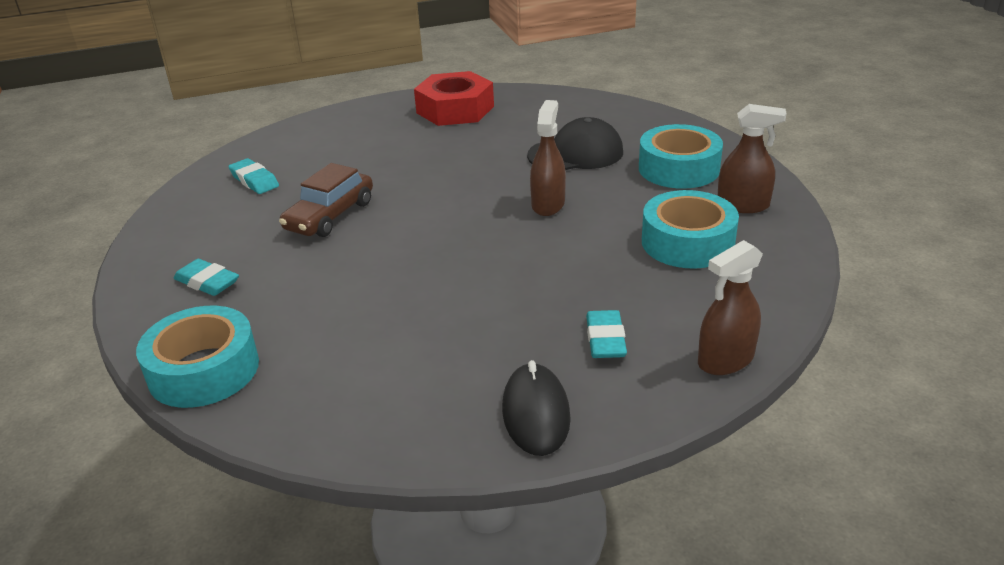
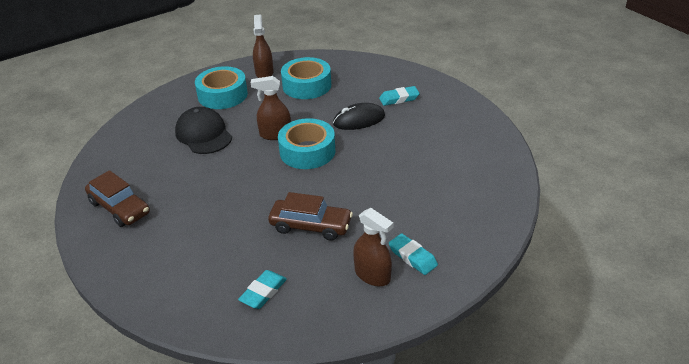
camera: 105 degrees left, 5 degrees up
(204, 370) = (491, 221): turquoise tape -> turquoise tape (307, 151)
(207, 282) = (412, 257): turquoise eraser -> turquoise eraser turned 60 degrees counterclockwise
(455, 109) = (119, 208): red nut -> brown car
(535, 413) = (458, 109): black mouse -> black mouse (359, 120)
(725, 360) = (398, 69): brown spray bottle -> brown spray bottle (372, 275)

